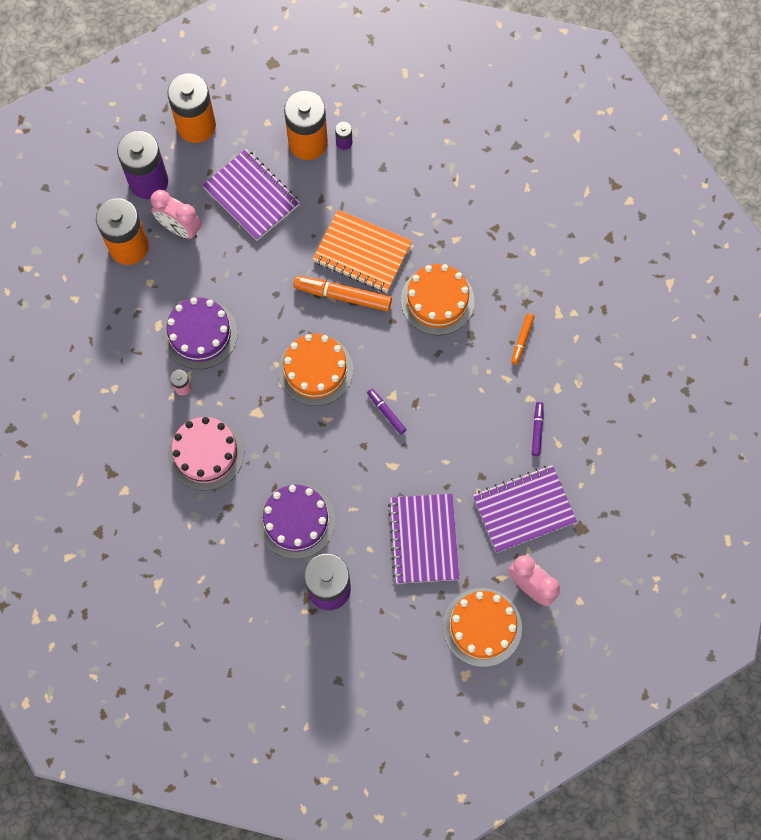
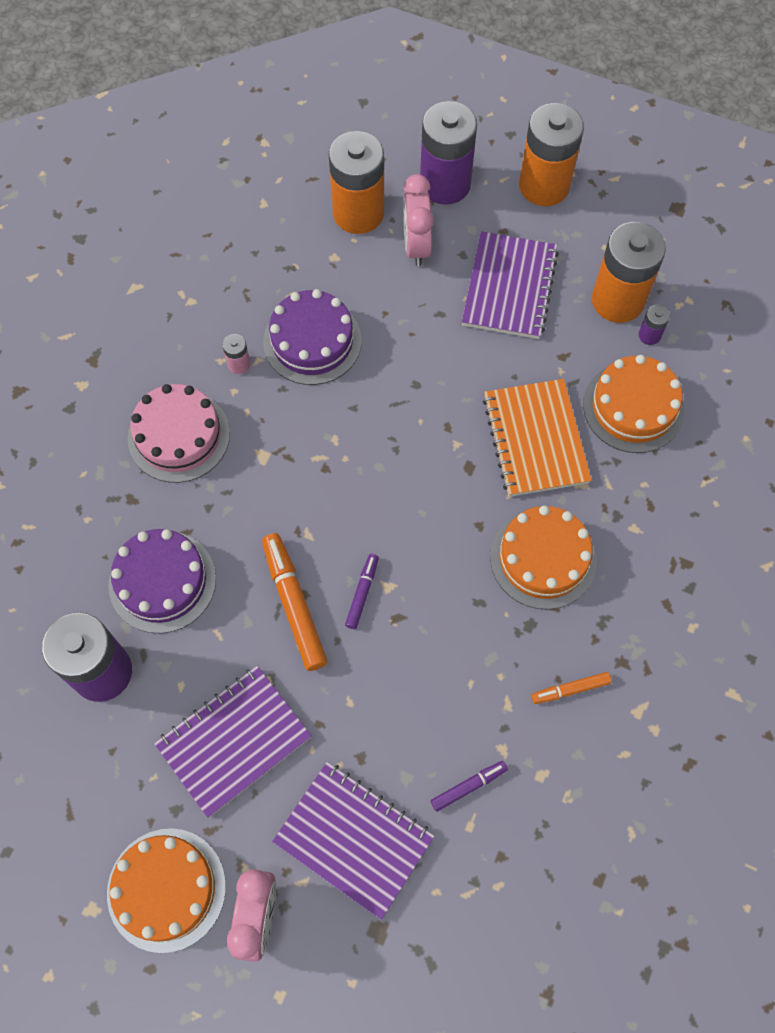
camera: 55 degrees right, 5 degrees down
(315, 370) = (357, 483): orange cake -> orange cake (633, 407)
(343, 296) = (467, 453): orange marker -> orange marker (294, 604)

